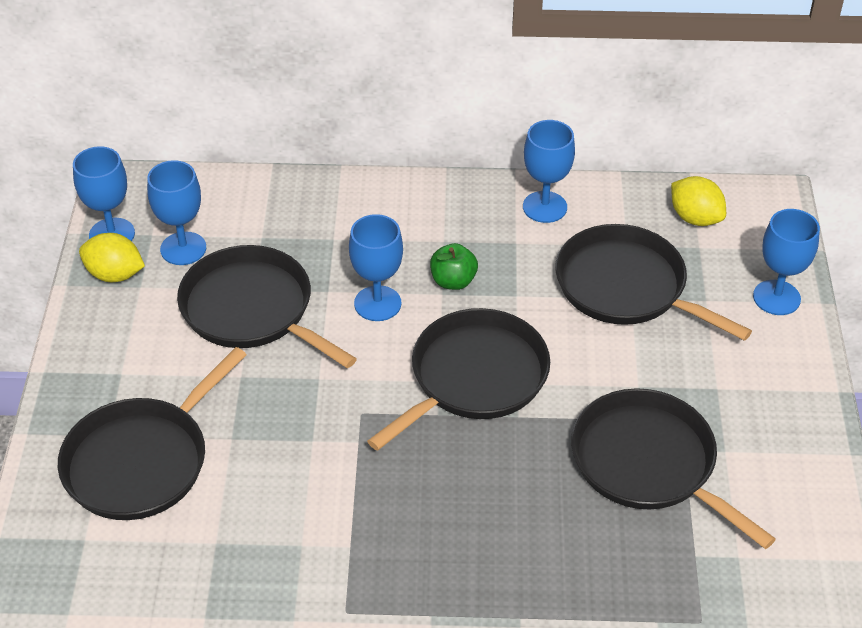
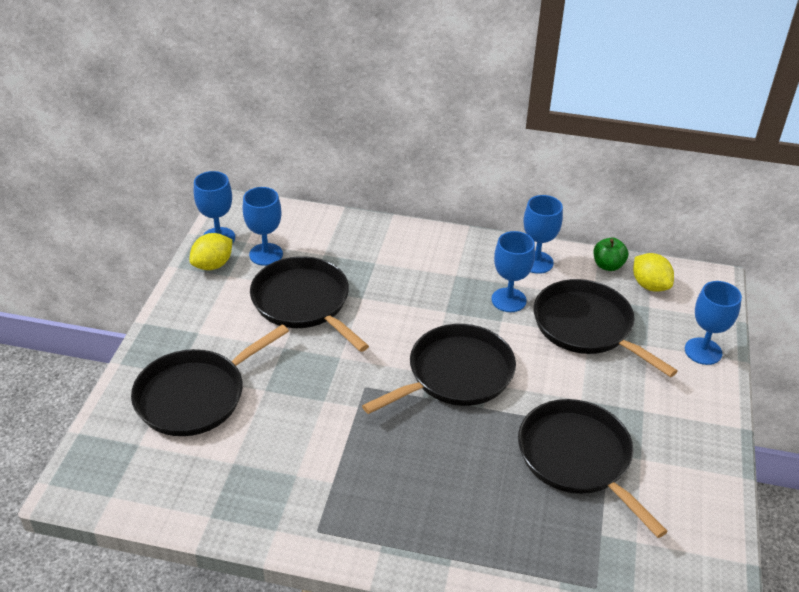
camera: 10 degrees right, 5 degrees down
(115, 274) = (213, 265): yellow lemon -> yellow lemon turned 75 degrees counterclockwise
(377, 303) = (396, 311): blue goblet -> blue goblet (508, 300)
(453, 281) = (456, 304): green apple -> green apple (608, 265)

